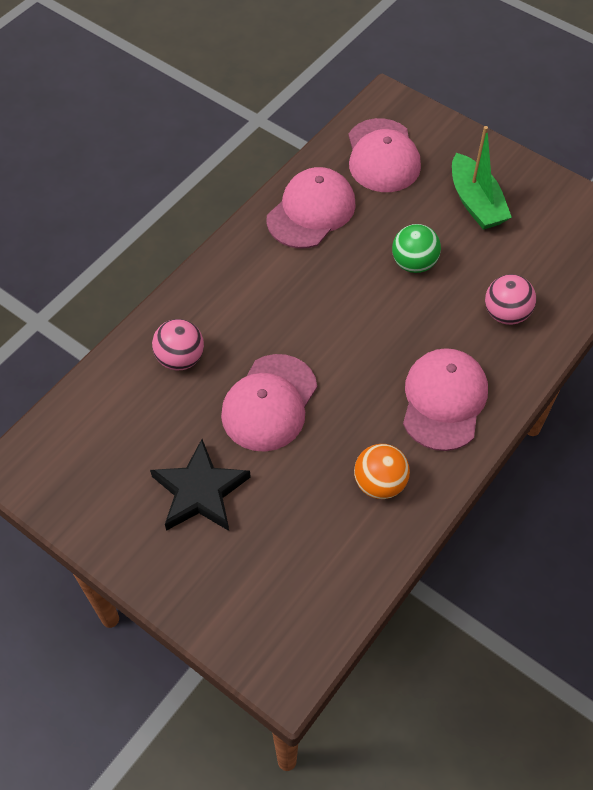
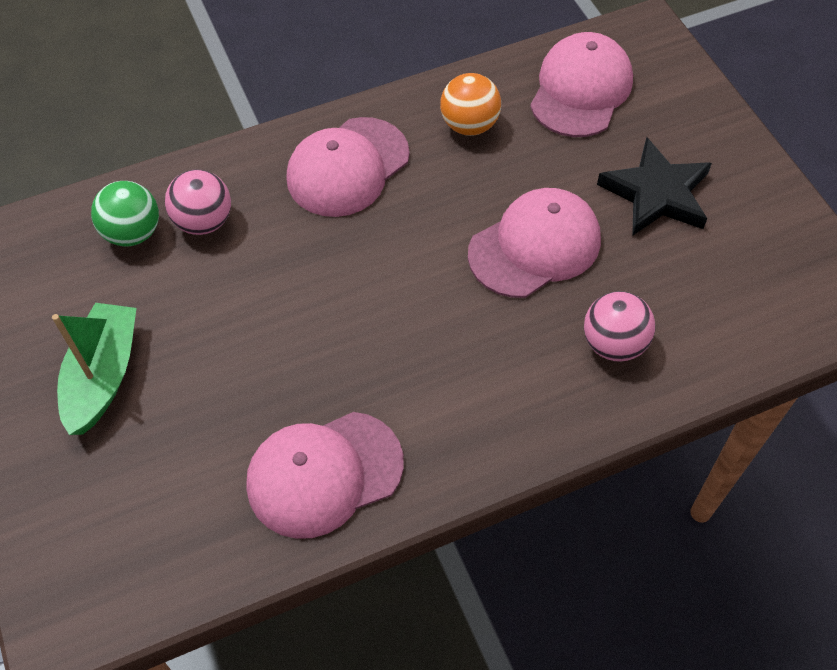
camera: 150 degrees left, 0 degrees up
(382, 156) = (157, 518): pink cap -> pink cap (581, 89)
(414, 263) = (252, 330): green ball -> green ball (133, 233)

